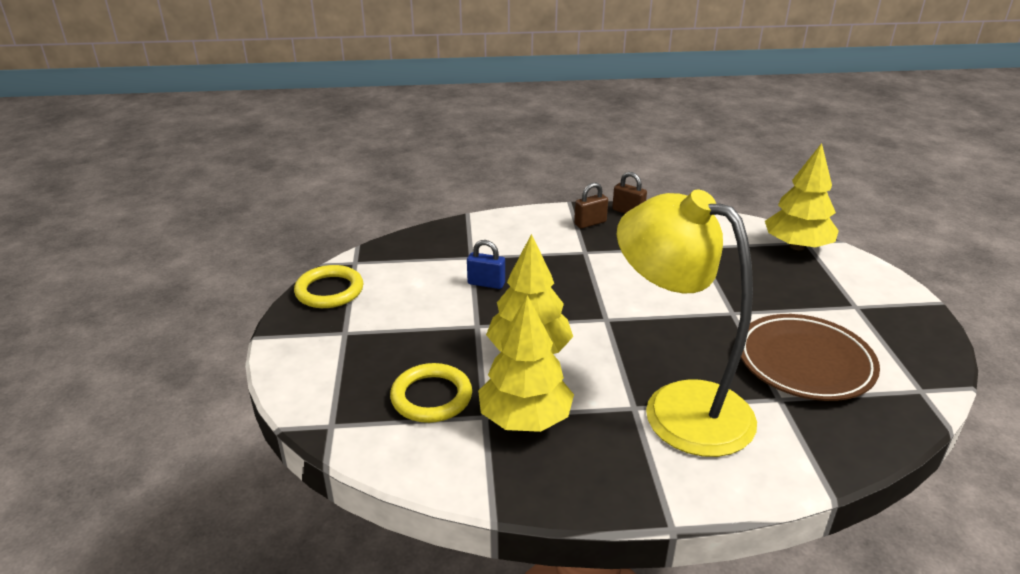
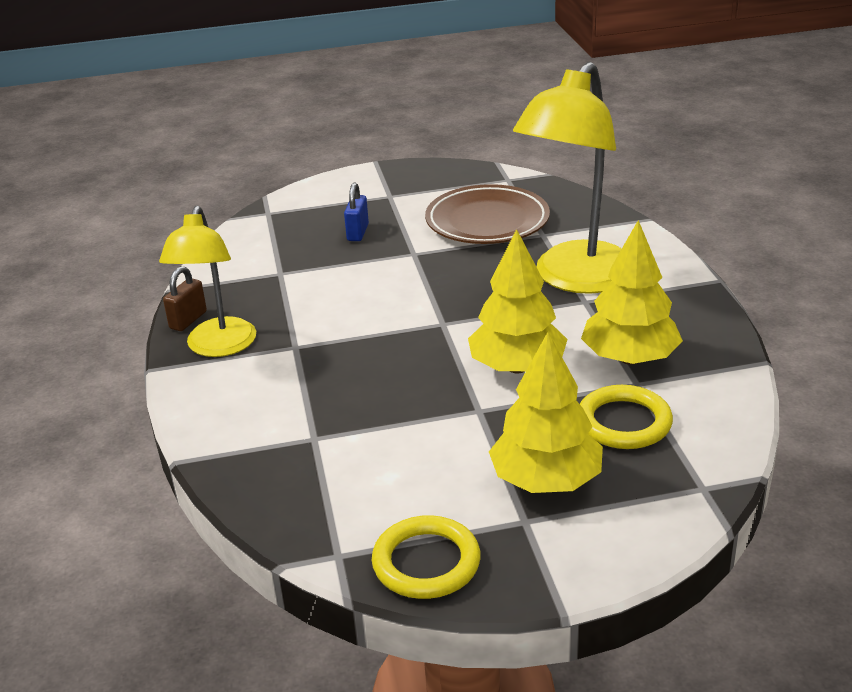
camera: 95 degrees left, 0 degrees up
(486, 283) = (383, 415): blue padlock -> blue padlock (358, 233)
(590, 223) = (218, 347): brown padlock -> yellow lamp
(797, 246) = (278, 217): yellow tree -> yellow tree (546, 481)

